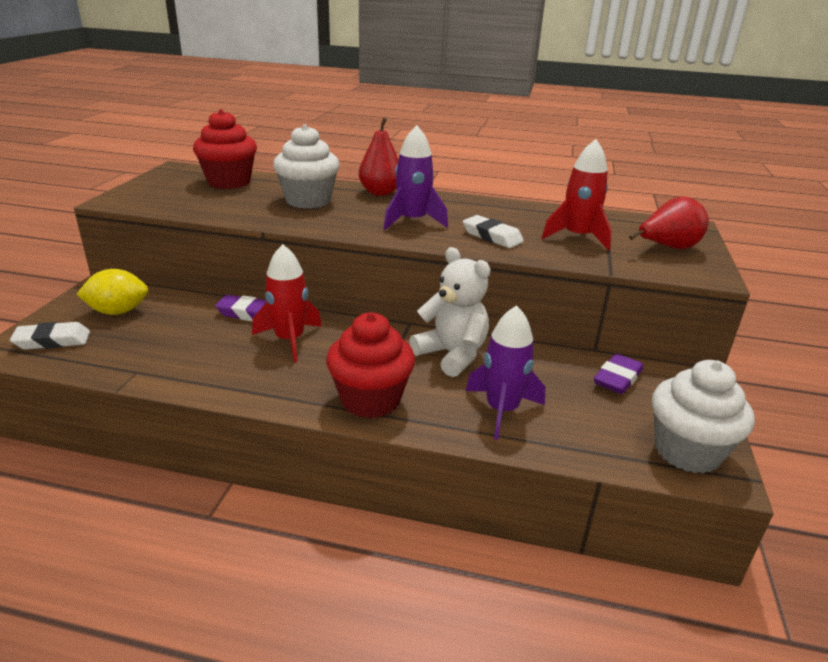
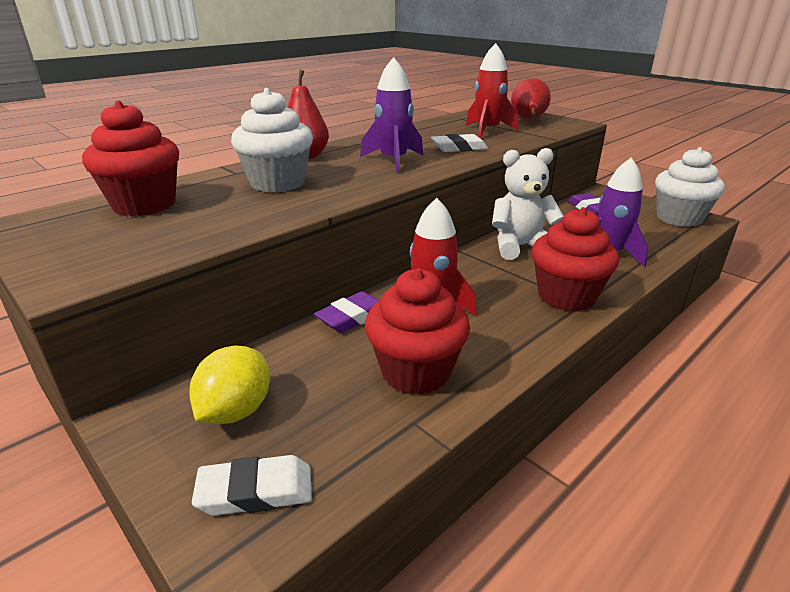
camera: 55 degrees left, 0 degrees up
(52, 341) = (255, 491): white eraser -> white eraser turned 60 degrees clockwise
(194, 357) = (416, 372): none -> red cupcake

